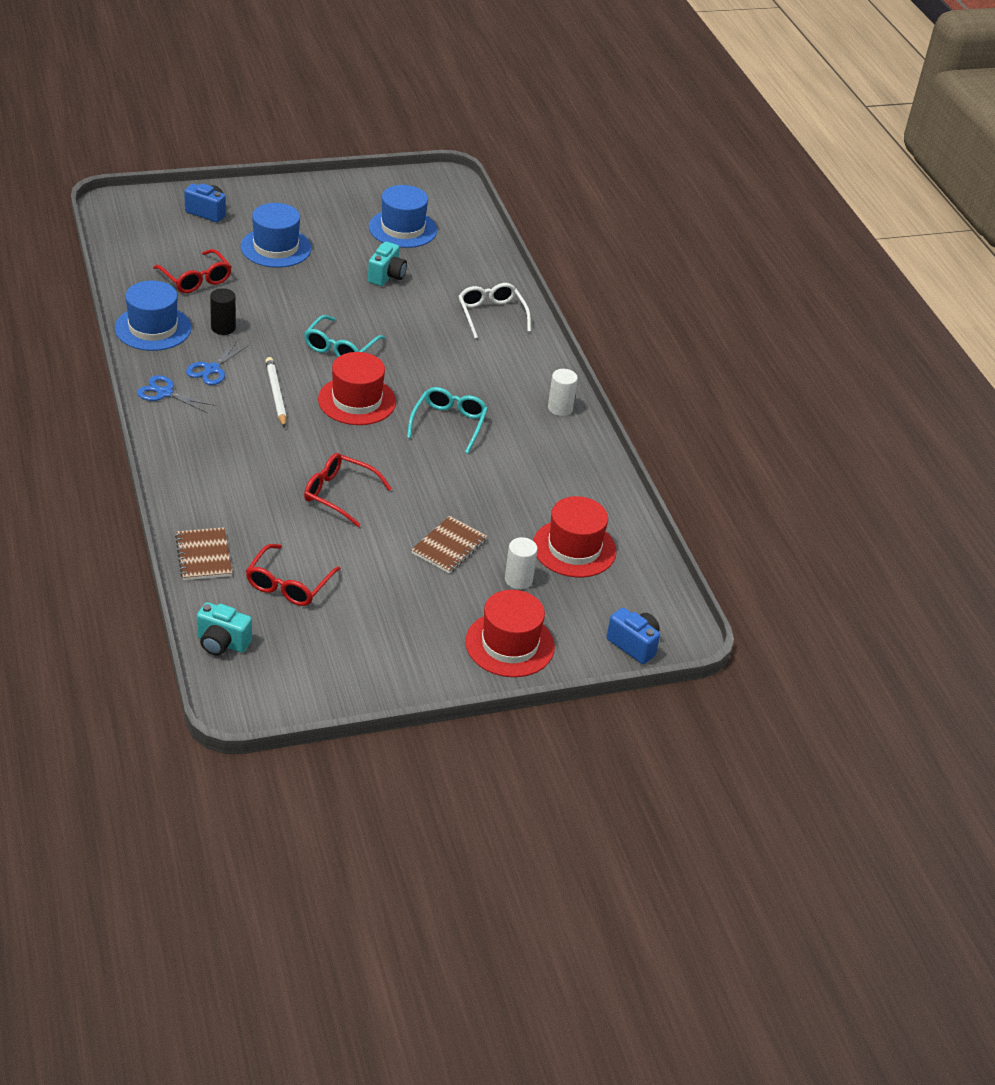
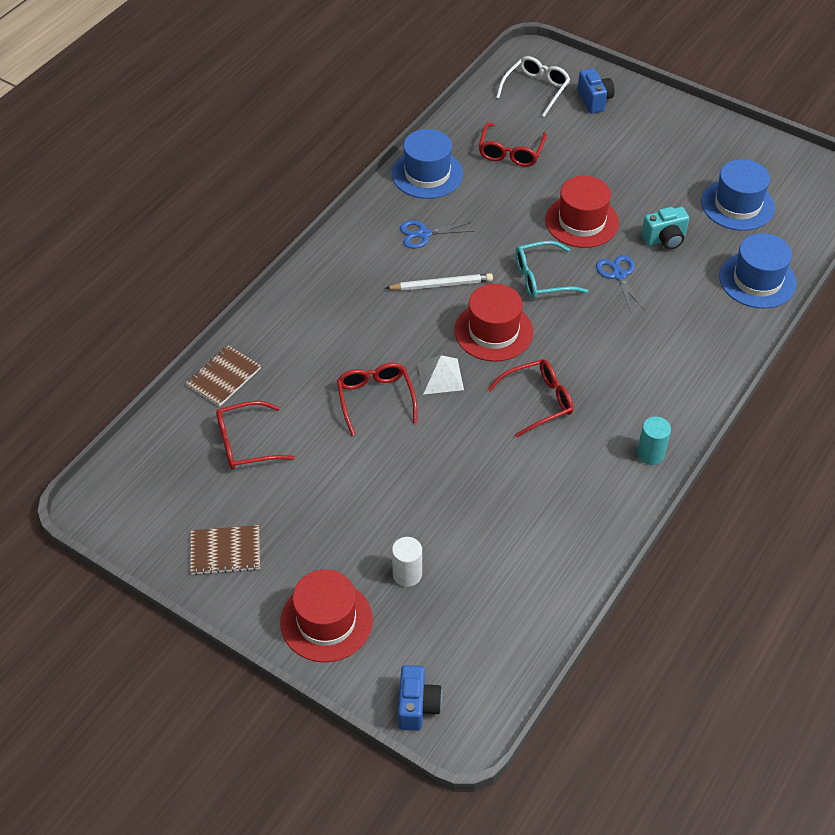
camera: 55 degrees right, 10 degrees up
(164, 393) = (366, 231): blue scissors -> blue scissors (618, 275)
(222, 643) = (147, 452): turquoise camera -> none
(223, 328) = (477, 205): black cylinder -> none
(276, 247) = (607, 161): blue hat -> blue hat (757, 280)
(276, 394) = (441, 285): white pencil -> white pencil turned 45 degrees clockwise
(362, 451) = (440, 376): none -> white pyramid
(449, 424) = (538, 401): turquoise glasses -> red glasses
(449, 546) = (395, 504): brown notebook -> brown notebook (225, 551)
(491, 315) = (708, 330): white glasses -> white glasses (536, 89)
(560, 408) = (650, 454): white cylinder -> turquoise cylinder
(574, 548) = (488, 584): red hat -> red hat (582, 221)

